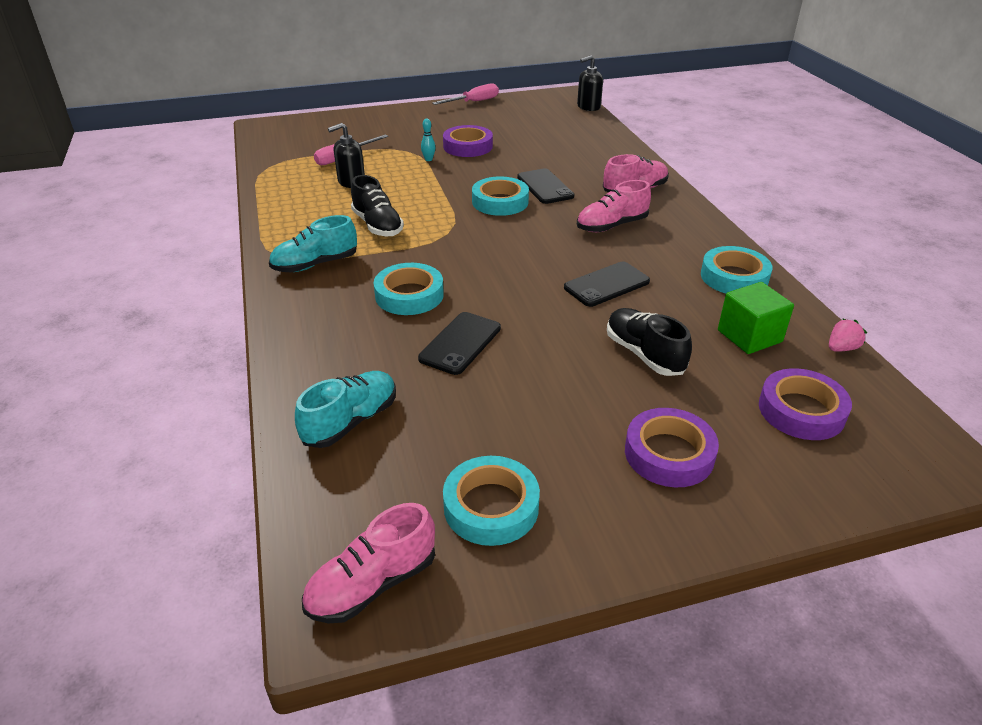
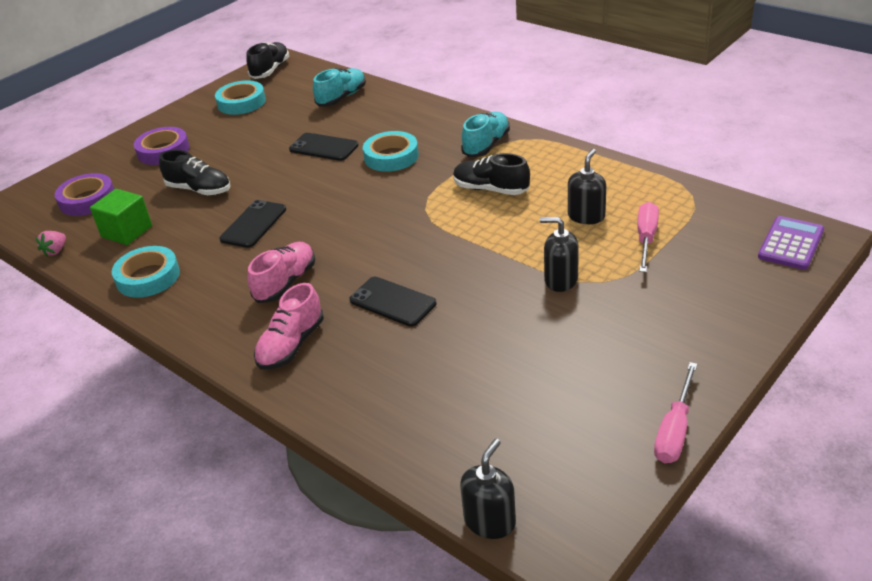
camera: 150 degrees right, 0 degrees up
(283, 129) = (790, 244): none -> purple calculator
(351, 421) = (342, 98): turquoise shoe -> turquoise shoe turned 150 degrees counterclockwise
(372, 584) = (270, 70): pink shoe -> black shoe
(428, 159) = (560, 280): turquoise bowling pin -> black soap dispenser
(460, 343) = (324, 147): black phone -> black phone turned 60 degrees counterclockwise
(468, 146) = (548, 323): purple tape -> none
(500, 202) = (417, 261): turquoise tape -> none

